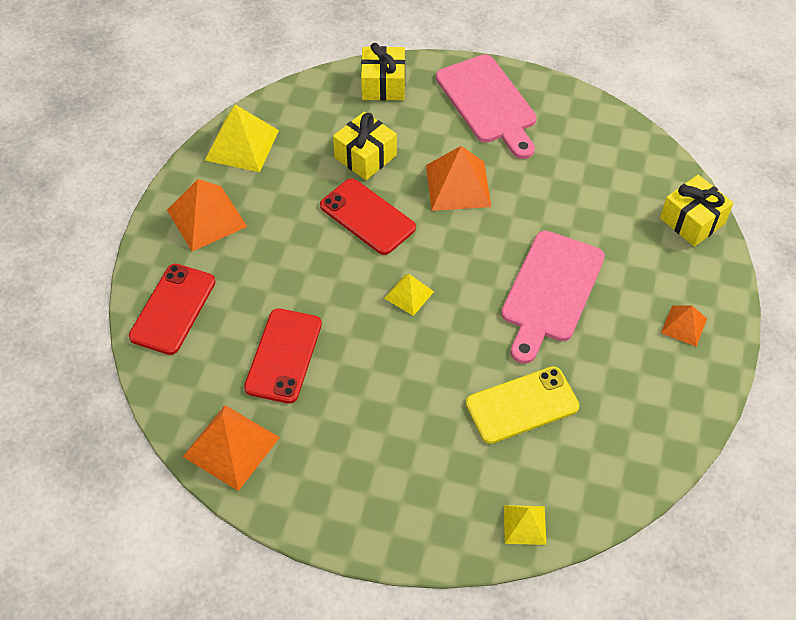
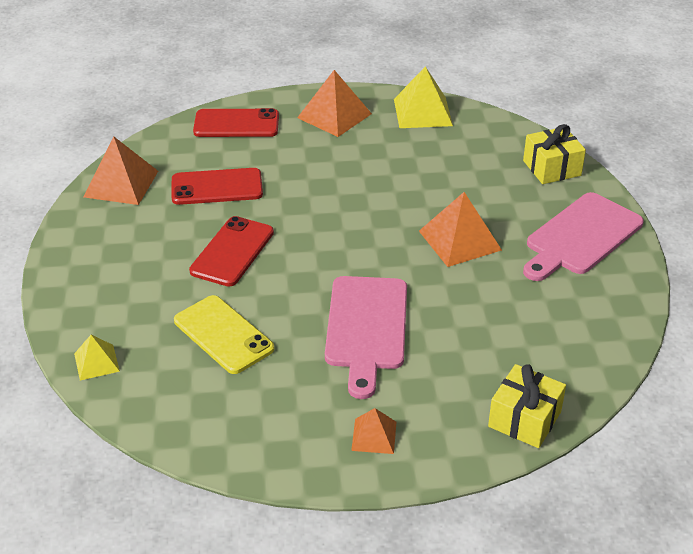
camera: 70 degrees right, 15 degrees down
(365, 156) = (456, 178): yellow gift -> none
(367, 217) = (387, 196): red phone -> red phone (232, 252)
(409, 295) = (314, 239): yellow pyramid -> none
(551, 291) = (366, 327): pink cutting board -> pink cutting board turned 90 degrees counterclockwise

